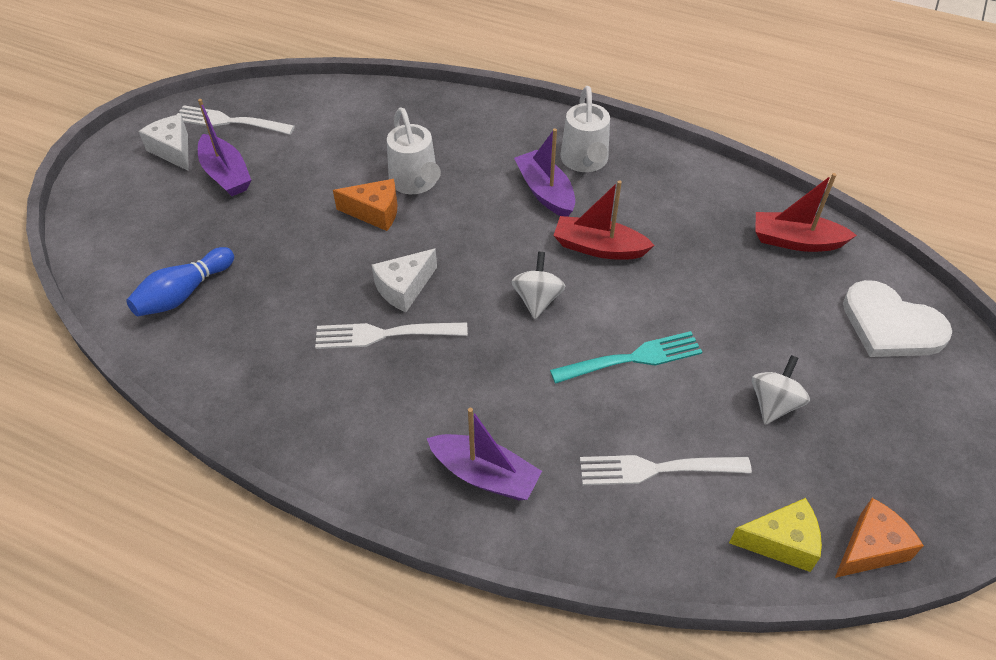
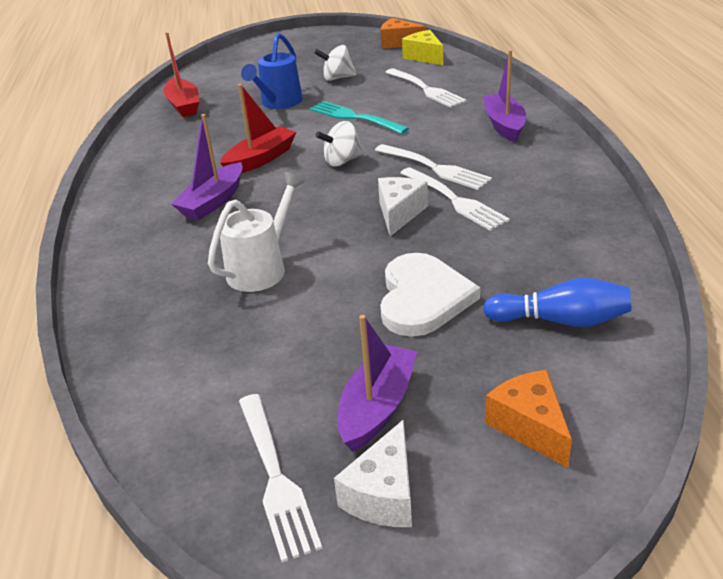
camera: 120 degrees left, 15 degrees down
(375, 212) = (327, 270): orange cheese -> orange cheese (529, 426)
(404, 288) = (399, 213): white cheese -> white cheese turned 90 degrees counterclockwise
(455, 355) = (433, 168): none -> white fork
(585, 161) = (153, 200): white watering can -> none
(599, 248) = (260, 159): red boat -> red boat turned 120 degrees counterclockwise
(735, 316) = (278, 103): none -> blue watering can
(891, 325) = (237, 69): white heart -> white heart (423, 298)

